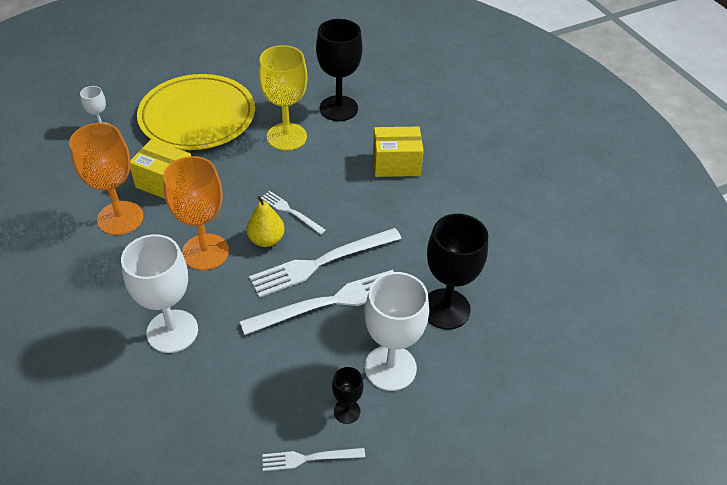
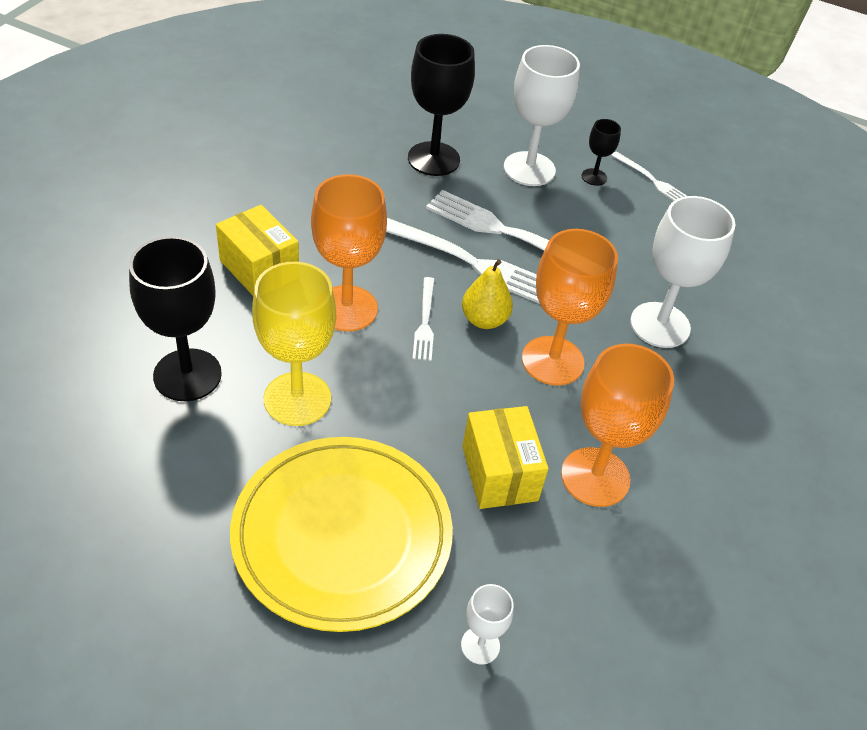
camera: 130 degrees left, 0 degrees up
(332, 184) = (347, 308): none -> orange goblet

